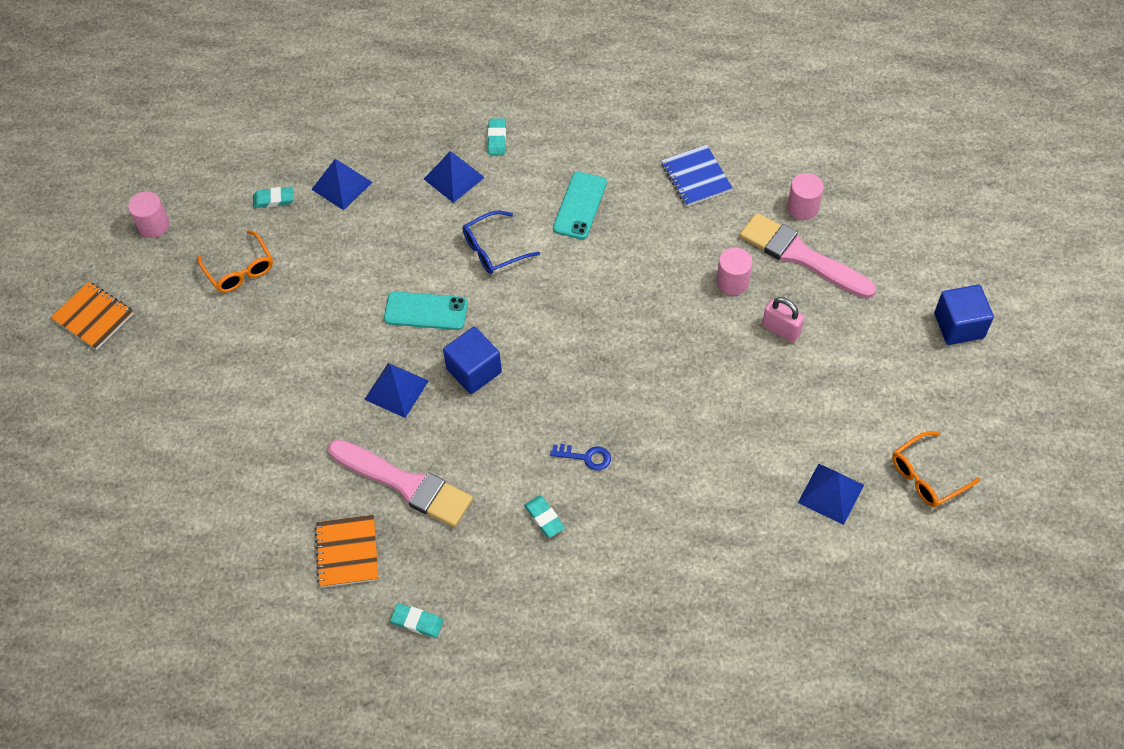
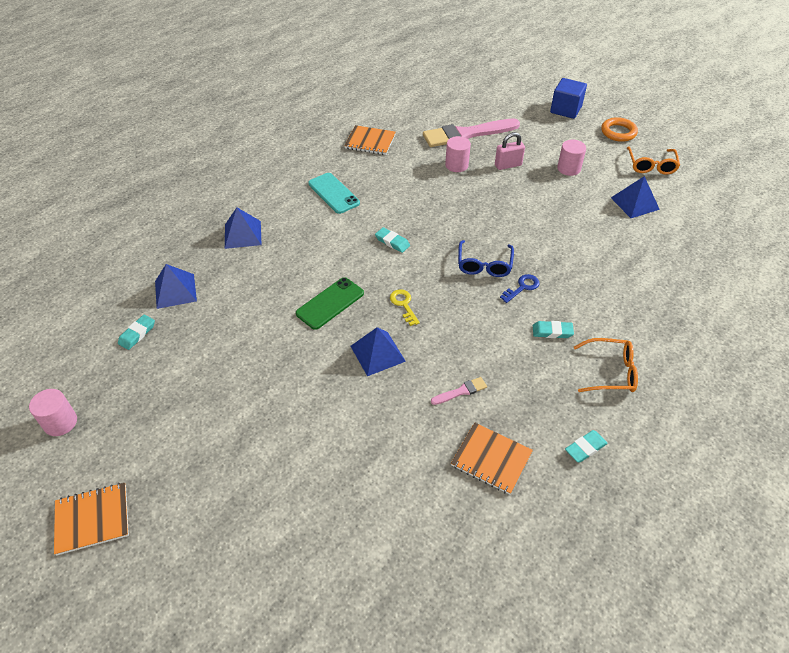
camera: 55 degrees left, 10 degrees down
(240, 270) = (172, 388): orange glasses -> orange glasses (611, 372)
(404, 484) = (461, 391): pink brush -> pink brush, size x0.42
(426, 311) = (330, 303): turquoise phone -> green phone
(474, 371) = (403, 305): blue cube -> yellow key
(493, 250) = (320, 246): blue glasses -> blue glasses (484, 265)
(497, 139) = (239, 200): turquoise eraser -> turquoise eraser (392, 242)
(696, 177) = (370, 141): blue notebook -> orange notebook
(803, 207) = (436, 118): pink cylinder -> pink cylinder (568, 168)
(966, 407) = (618, 132): none -> orange ring

